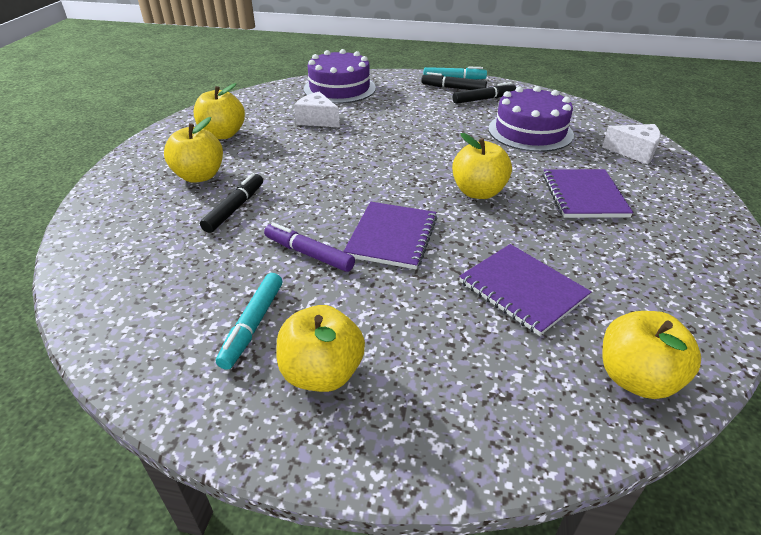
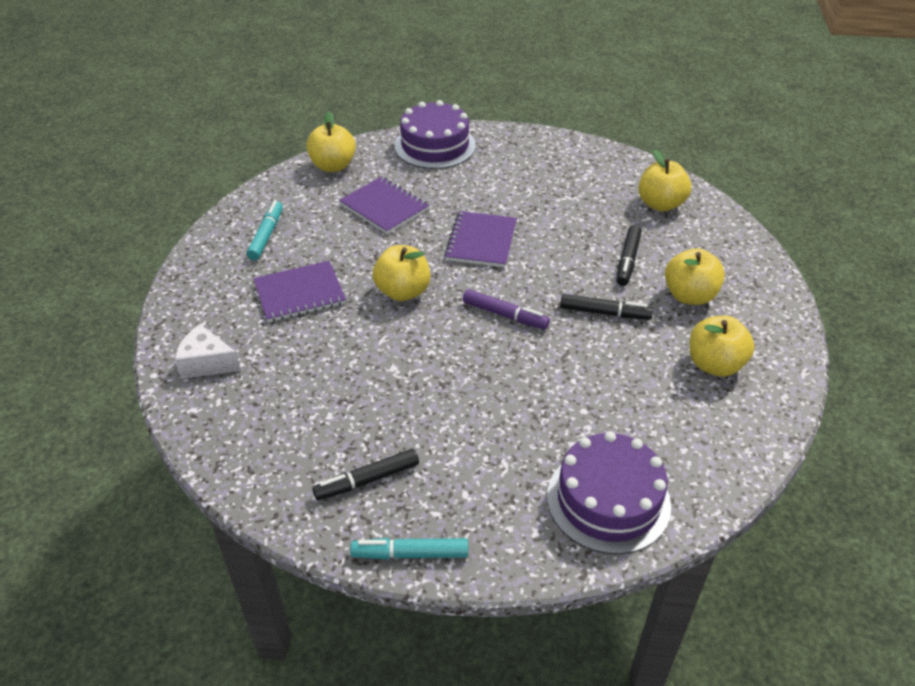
camera: 175 degrees right, 5 degrees up
(252, 325) = (560, 178): turquoise marker -> turquoise marker (266, 235)
(309, 253) = (544, 224): purple marker -> purple marker (505, 315)
(317, 120) = (609, 404): white cheese -> none
(322, 373) = (509, 159): yellow apple -> yellow apple (660, 204)
(453, 88) = (414, 516): black marker -> black marker (605, 313)
(530, 131) = (319, 397): purple cake -> purple cake (435, 145)
(583, 195) = (300, 293): purple notebook -> purple notebook turned 75 degrees clockwise

